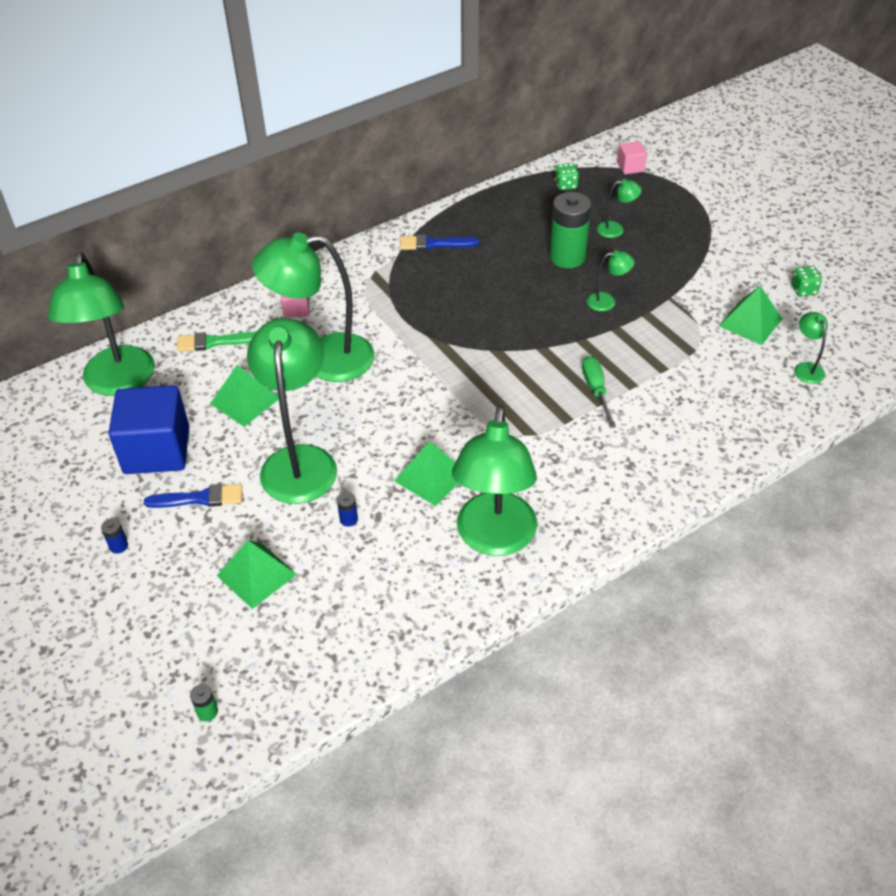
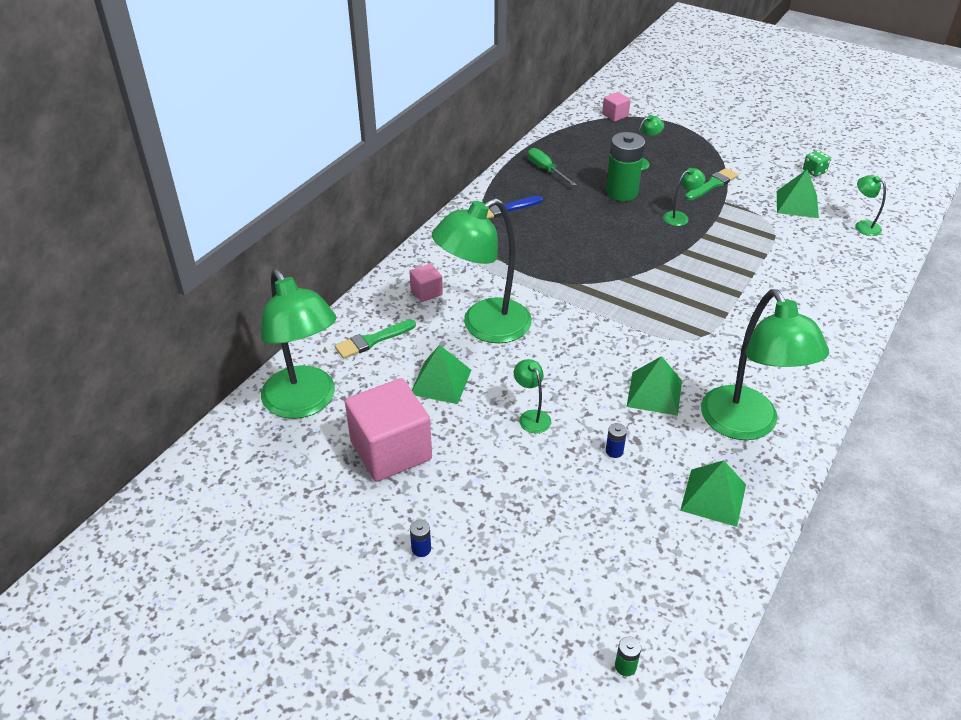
camera: 25 degrees left, 5 degrees down
(157, 450) = (391, 450): blue cube -> pink cube
(200, 498) = (466, 479): blue brush -> none
(256, 575) = (572, 527): green pyramid -> green pyramid (713, 497)
(299, 461) = (531, 417): green lamp -> green lamp, size x0.42
(566, 185) = (576, 140): green dice -> none
(596, 390) = (728, 285): green screwdriver -> green screwdriver (546, 170)
(673, 274) = (712, 184): none -> green brush

